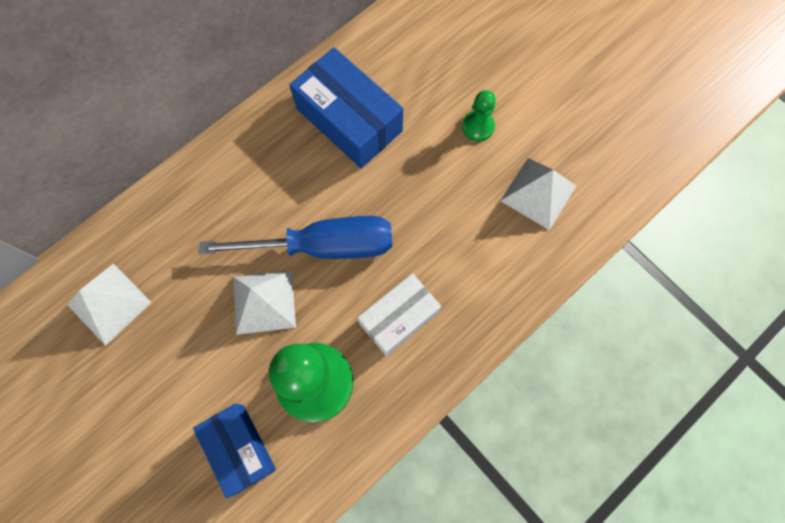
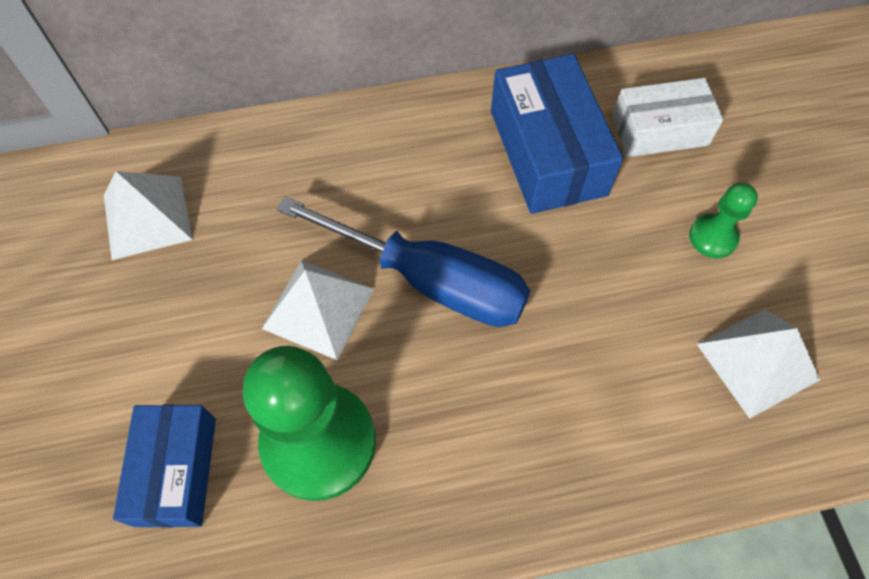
camera: 30 degrees right, 10 degrees down
(399, 318) = (475, 421): white box -> white box (660, 130)

